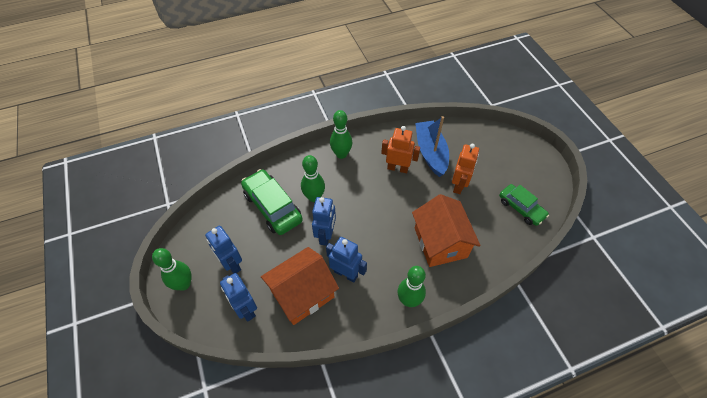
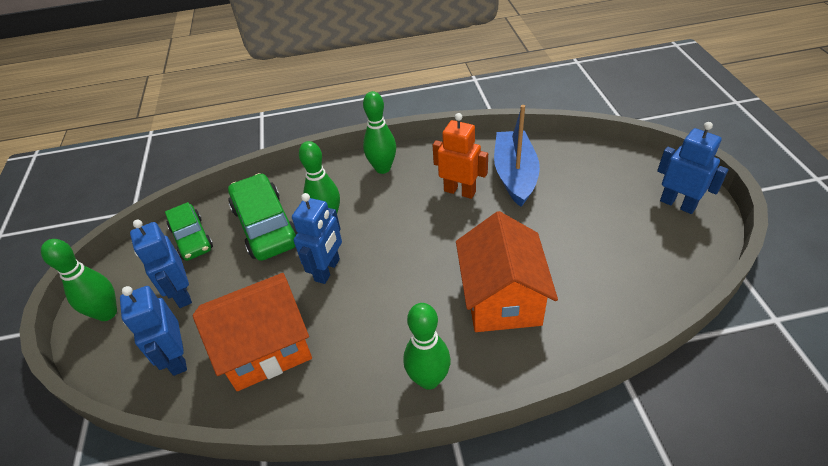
camera: 15 degrees right, 10 degrees down
(346, 273) = (340, 326): blue robot -> blue robot (677, 204)
(459, 185) = (549, 221): orange robot -> none
(521, 208) = (647, 262): green car -> green car (192, 238)

